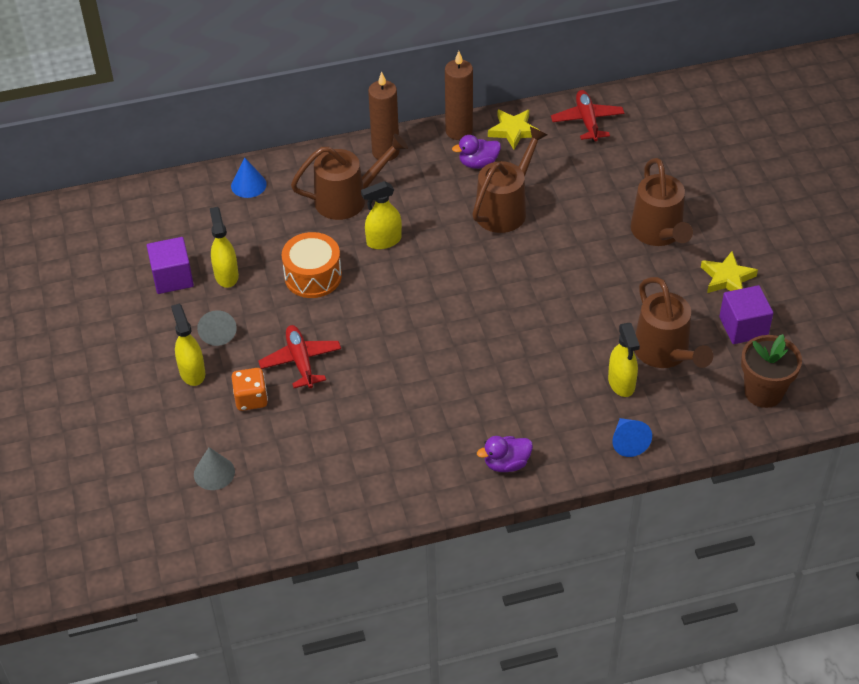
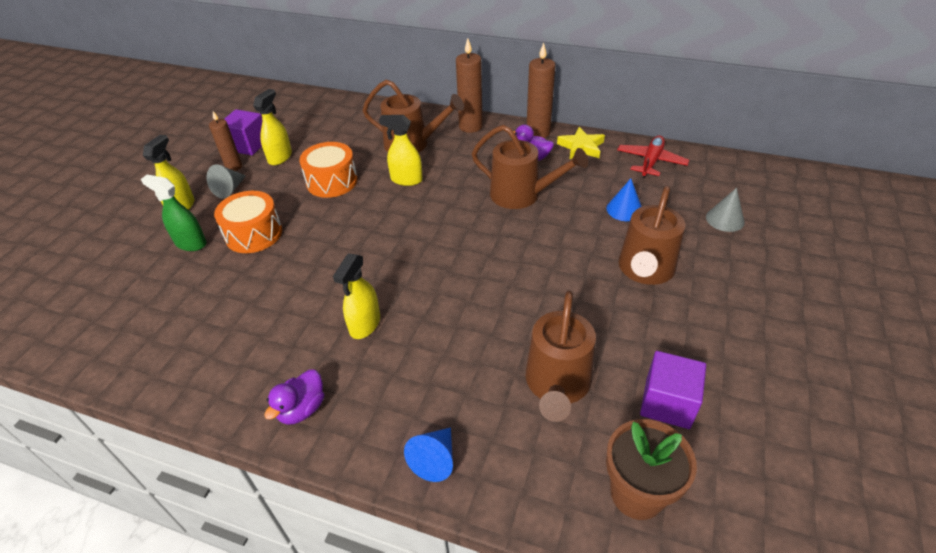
camera: 35 degrees right, 5 degrees down
(189, 308) = (234, 167): none -> brown candle
(214, 473) = (100, 283): grey cone -> grey cone (725, 219)
(248, 185) = (359, 112): blue cone -> blue cone (624, 209)
(251, 399) = (190, 243): orange dice -> green spray bottle
(301, 361) = (254, 234): red plane -> orange drum
(505, 208) = (522, 195): brown watering can -> brown watering can turned 45 degrees clockwise
(506, 463) = (302, 409): purple duck -> purple duck turned 75 degrees counterclockwise
(621, 383) = (485, 391): yellow spray bottle -> yellow spray bottle (365, 325)
(727, 278) = (686, 343): yellow star -> none

